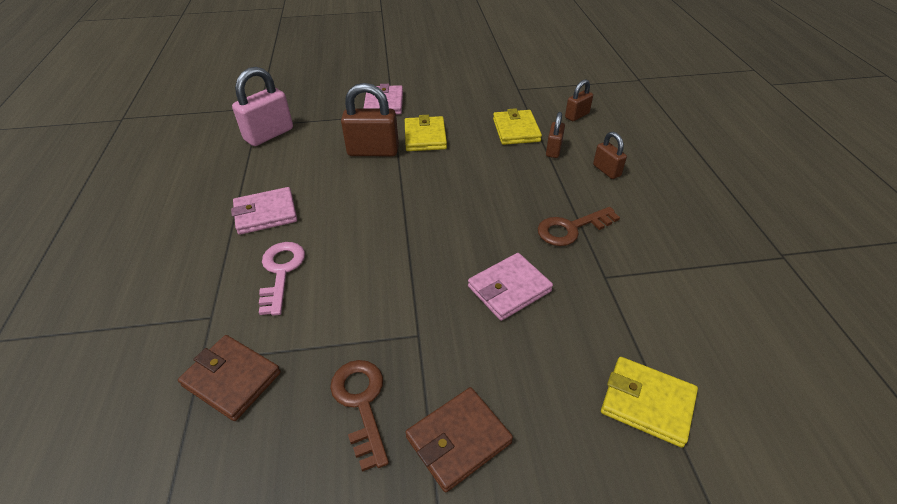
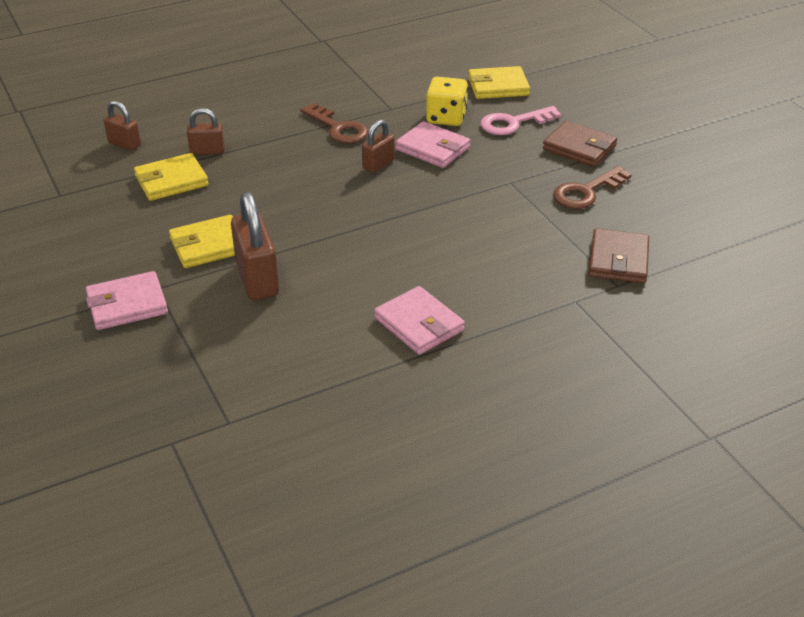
camera: 110 degrees left, 5 degrees down
(269, 134) = (251, 394): pink padlock -> none
(281, 272) = (495, 278): pink key -> pink key (513, 123)
(572, 319) = (446, 118): none -> yellow dice
(606, 170) = (235, 118): brown padlock -> brown padlock (378, 164)
(647, 403) = (498, 86): yellow wallet -> yellow wallet turned 75 degrees clockwise

